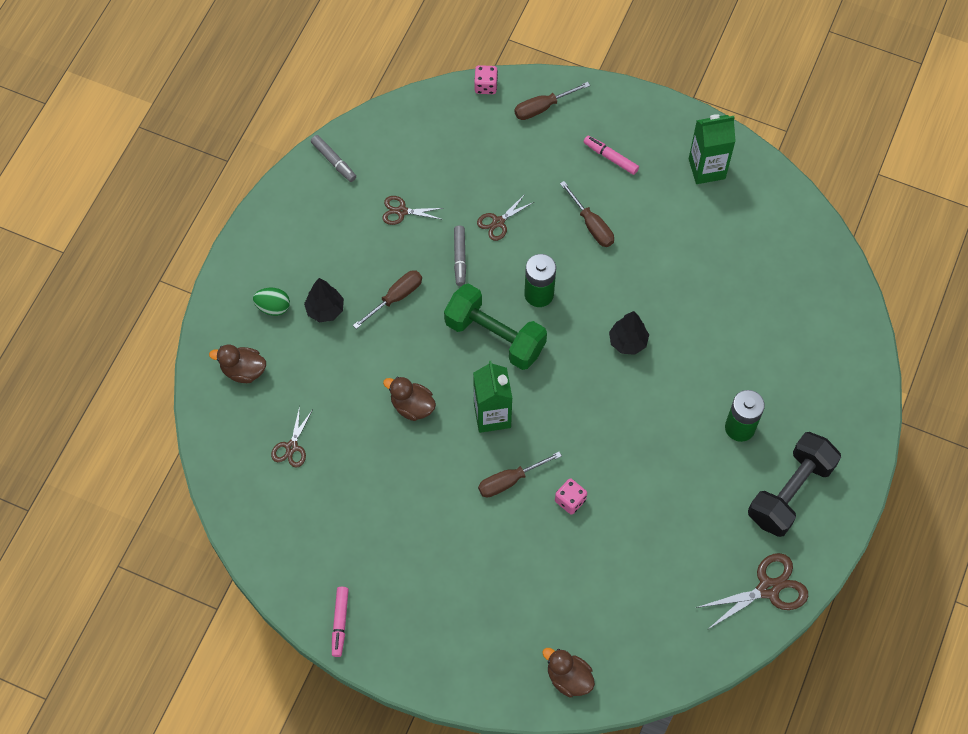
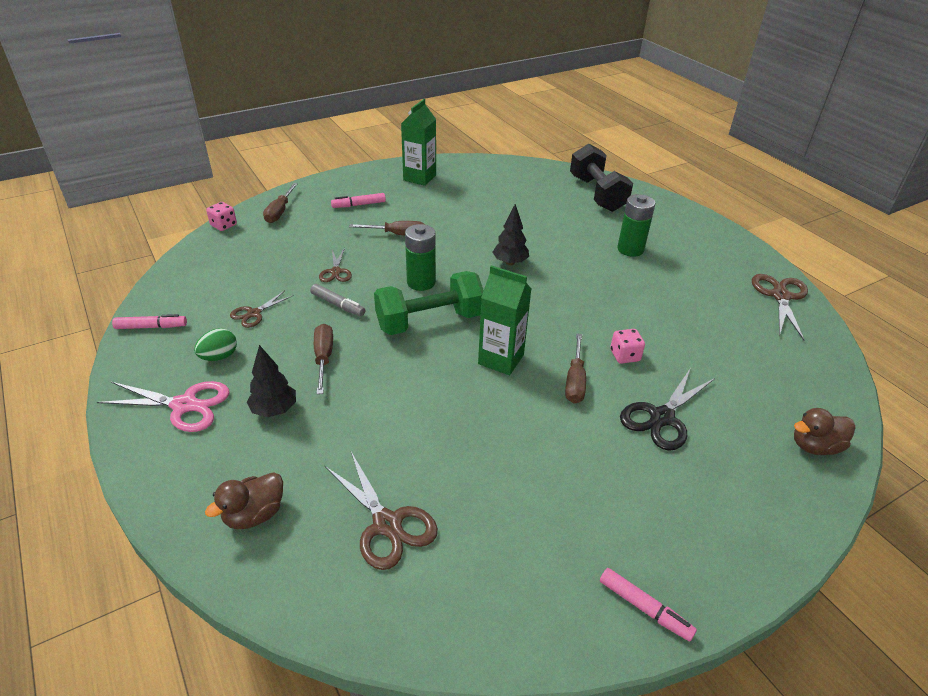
camera: 55 degrees left, 25 degrees down
(273, 307) = (221, 447): green egg -> green egg (219, 357)
(286, 254) = (184, 405): none -> pink scissors
(292, 447) = (387, 524): brown scissors -> brown scissors, size x1.66
(334, 161) = (151, 327): grey marker -> pink marker
(412, 406) = (439, 404): brown duck -> none
(516, 560) = (662, 417): none -> black scissors
(790, 492) = (702, 252): black dumbbell -> black dumbbell (597, 194)

